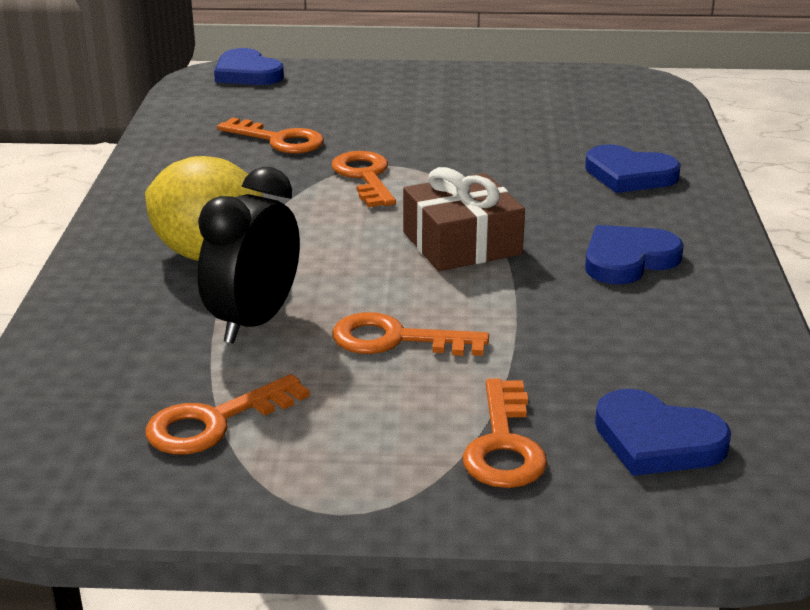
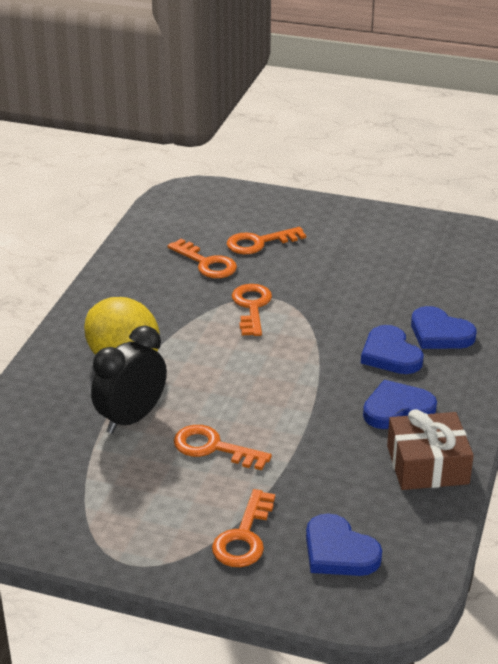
camera: 15 degrees right, 5 degrees up
(215, 422) = (81, 489): orange key -> orange key (259, 243)
(247, 73) = (209, 193): blue heart -> blue heart (390, 354)
(462, 243) = (291, 377): brown gift -> brown gift (427, 465)

